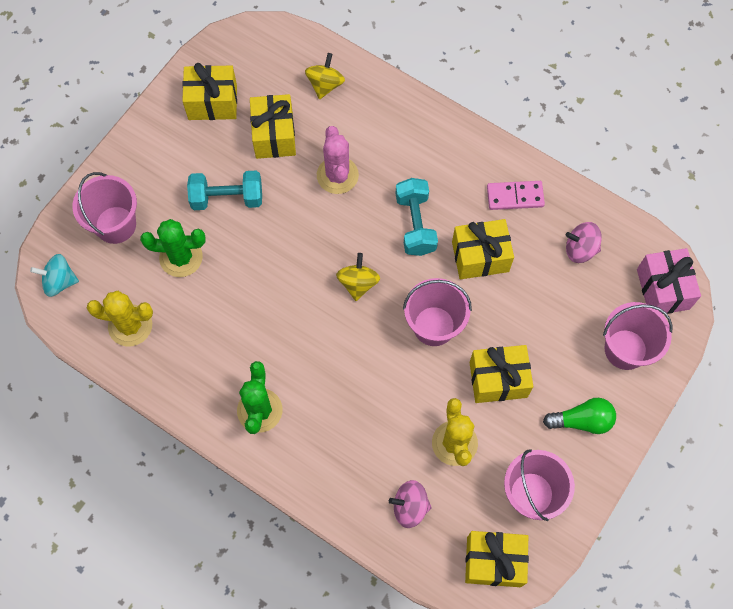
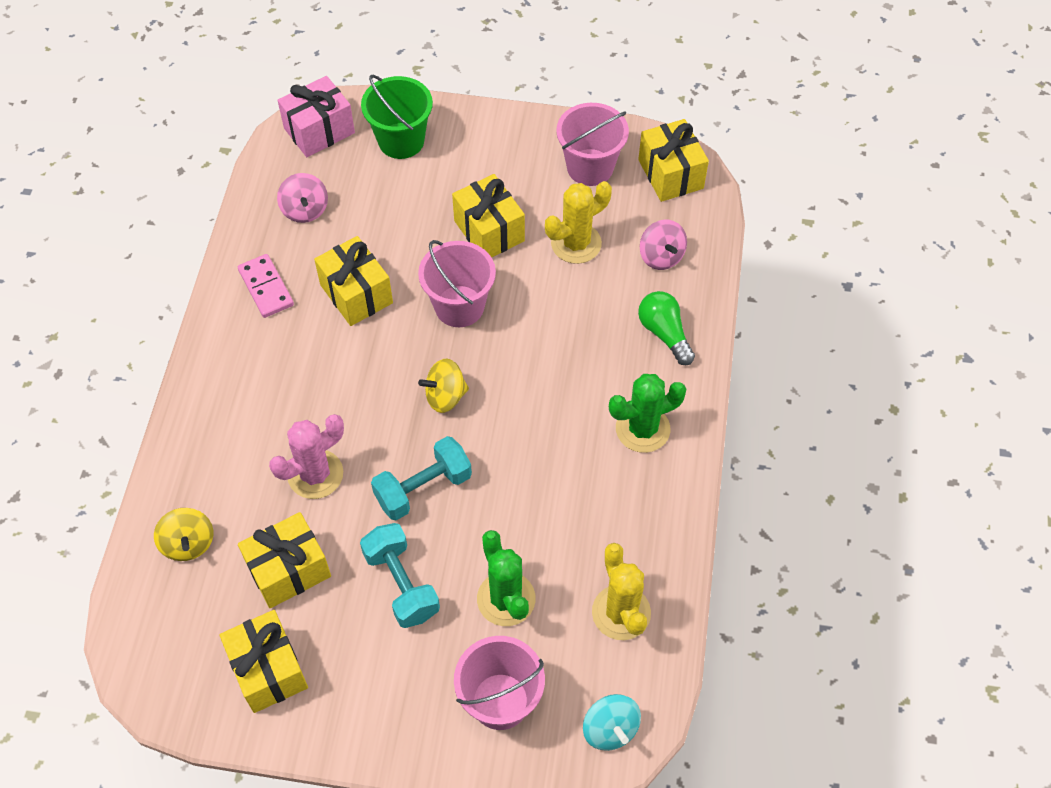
camera: 115 degrees left, 10 degrees down
(325, 85) = (188, 543): yellow spinning top -> yellow spinning top turned 105 degrees counterclockwise
(415, 224) = (344, 369): turquoise dumbbell -> turquoise dumbbell (423, 488)
(582, 420) = (494, 152): green light bulb -> green light bulb (664, 333)
(625, 349) = (401, 141): pink bucket -> green bucket

